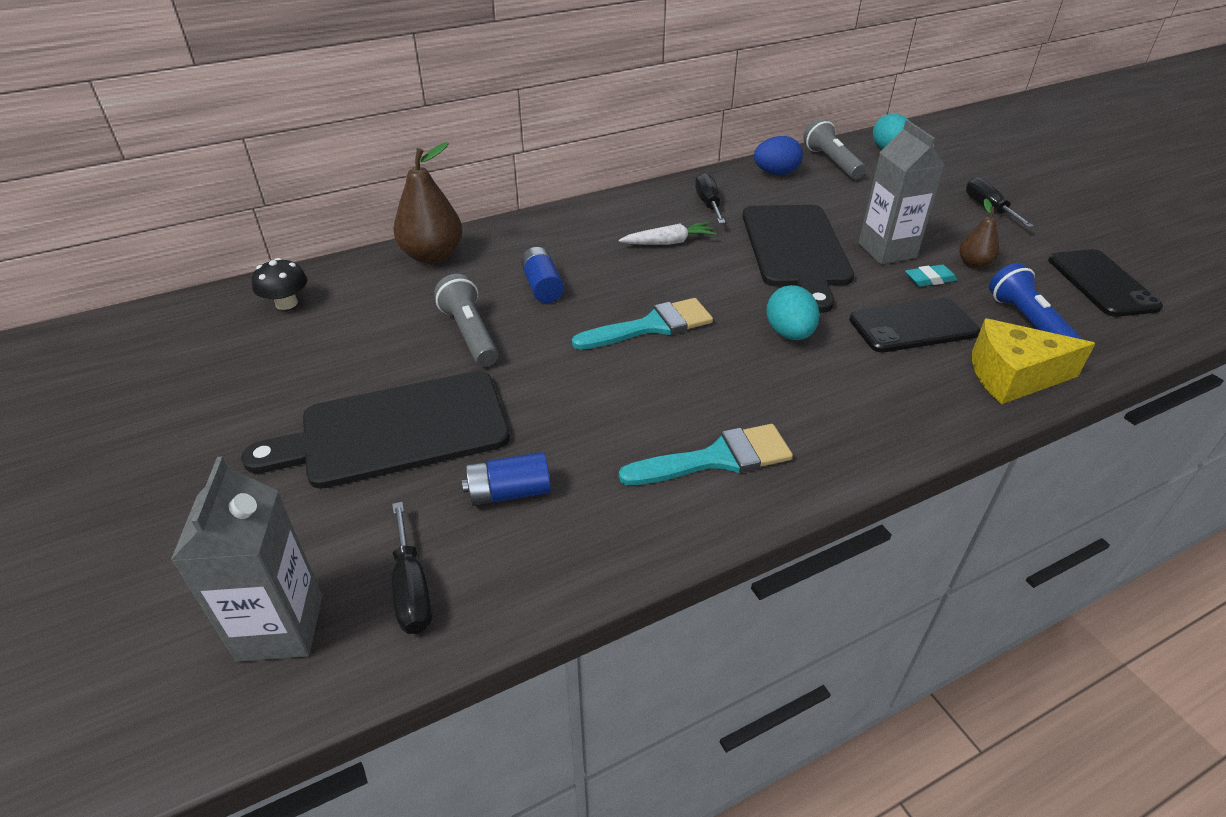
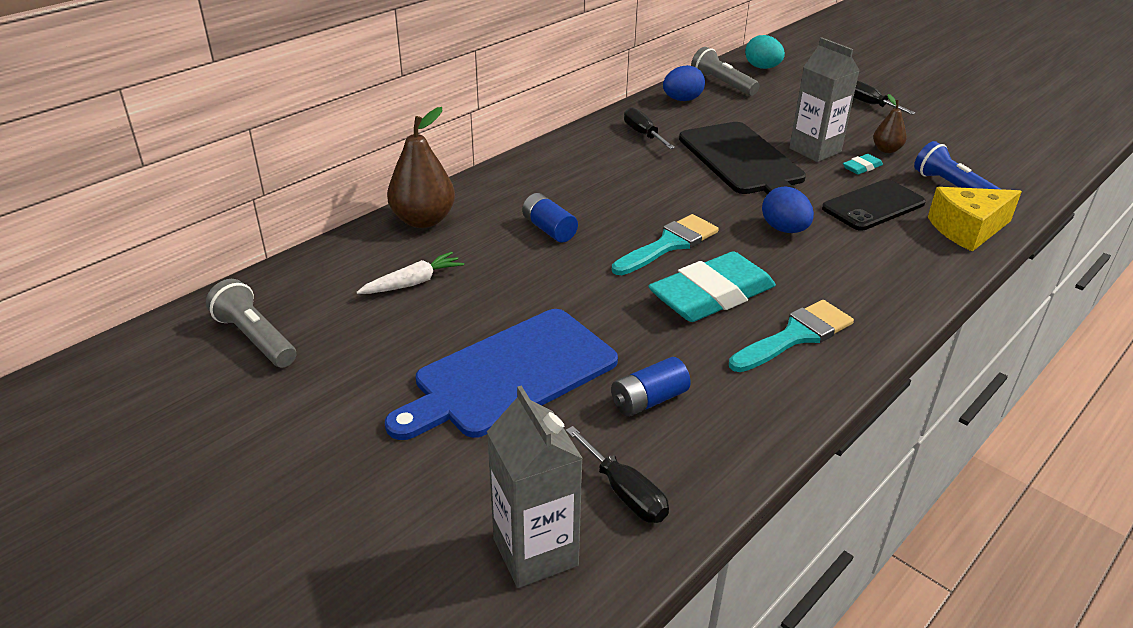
camera: 20 degrees left, 5 degrees down
(286, 303) = (310, 288): black mushroom -> none
(395, 430) = (509, 375): black cutting board -> blue cutting board
(470, 334) = (514, 281): grey flashlight -> grey flashlight (255, 338)
(657, 391) = (711, 295): none -> turquoise eraser
(668, 242) = (632, 173): white carrot -> white carrot (413, 283)
(789, 334) = (784, 229): turquoise egg -> blue egg
(1101, 283) = (985, 149): black phone -> none

